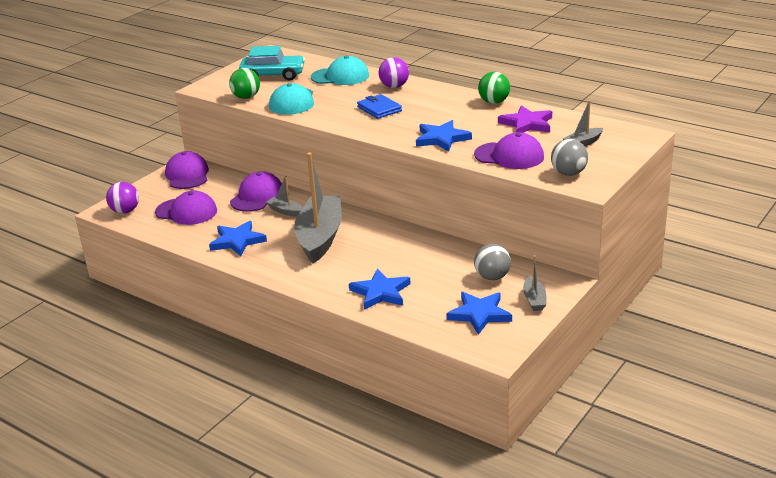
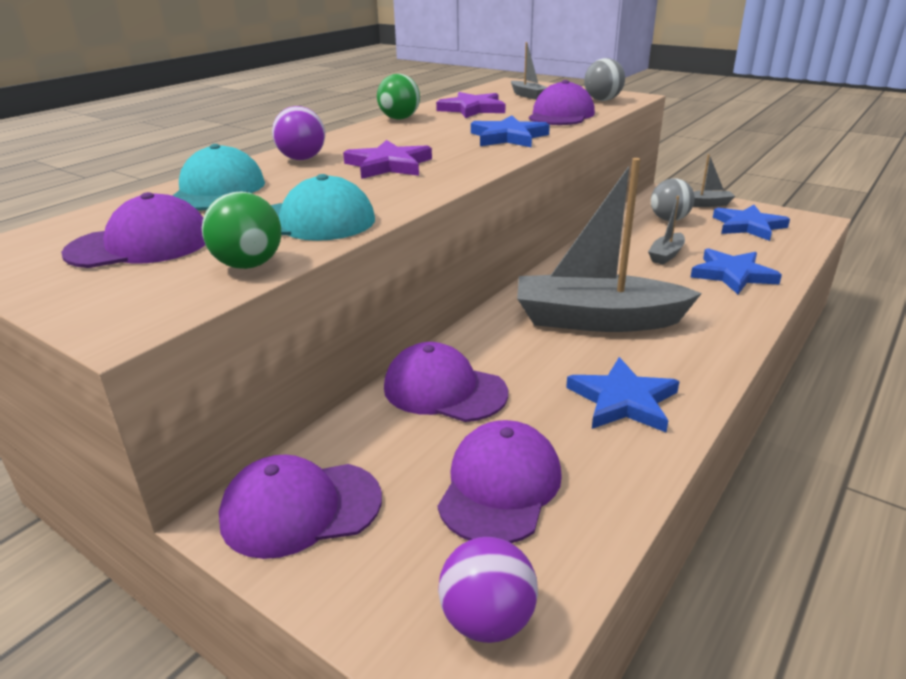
camera: 90 degrees left, 0 degrees up
(273, 75) = (140, 245): turquoise car -> purple cap
(286, 211) = (508, 354): grey boat -> grey boat (666, 255)
(379, 109) = (388, 165): blue wallet -> purple star

